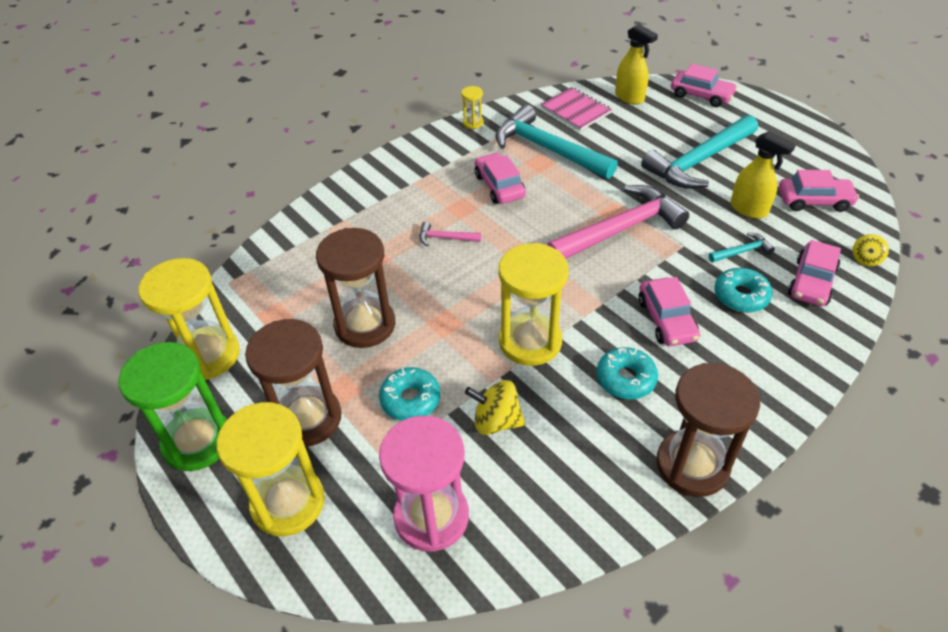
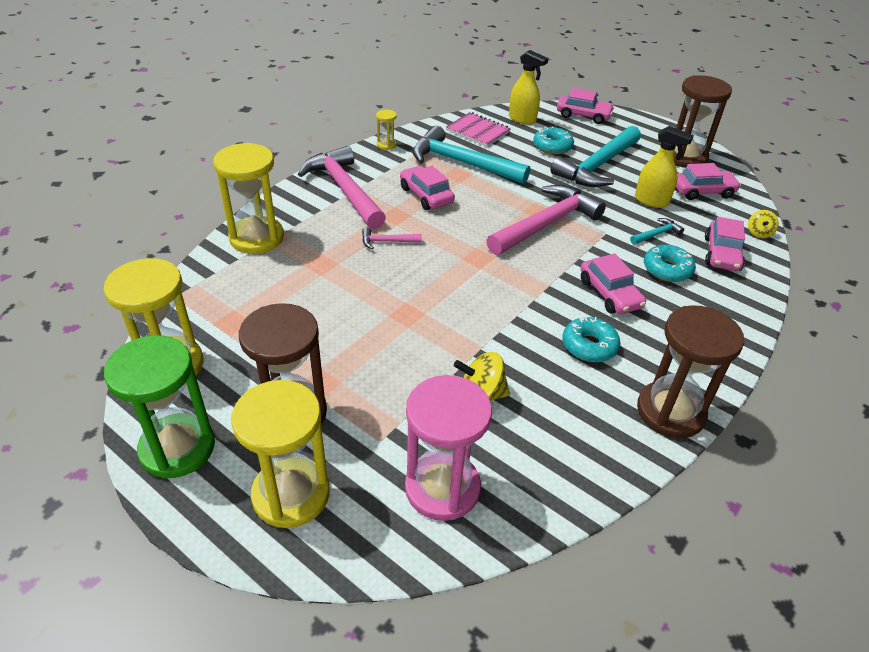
camera: 15 degrees left, 5 degrees down
(365, 325) = (328, 322): brown hourglass -> brown hourglass (684, 157)
(410, 399) = (392, 384): turquoise donut -> turquoise donut (552, 146)
(417, 174) = (344, 189): none -> pink hammer
(530, 341) = (492, 323): yellow hourglass -> yellow hourglass (257, 238)

